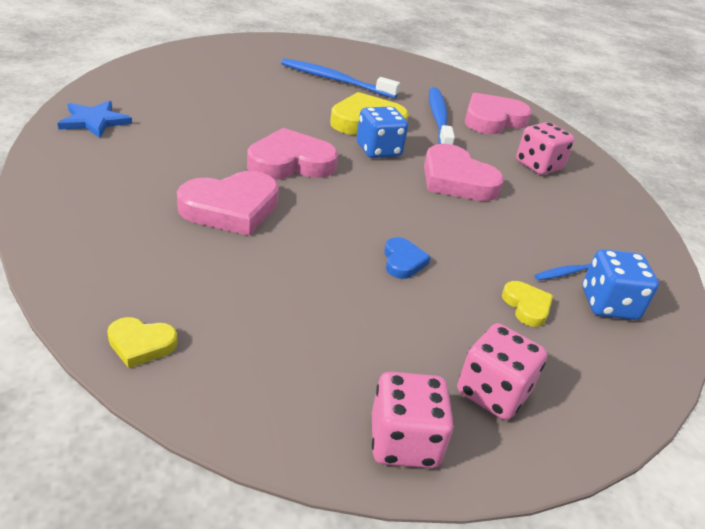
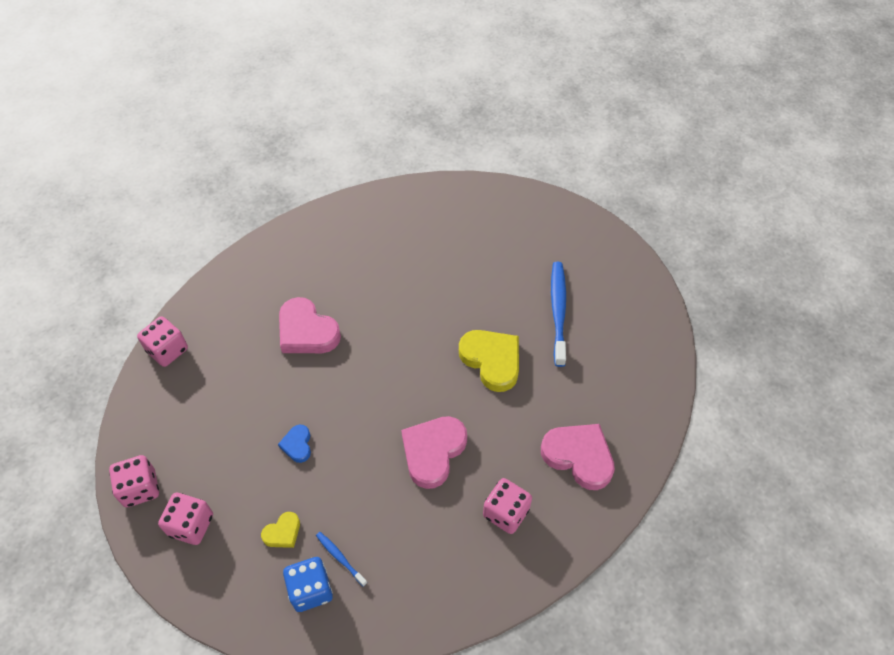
camera: 75 degrees right, 20 degrees up
(94, 121) = (368, 215): blue star -> none
(141, 344) = (167, 350): yellow heart -> pink dice
(290, 163) = (386, 338): pink heart -> none
(378, 150) = (445, 385): blue dice -> none
(403, 261) = (297, 445): blue heart -> blue heart turned 105 degrees clockwise
(438, 119) = (542, 411): blue toothbrush -> none

